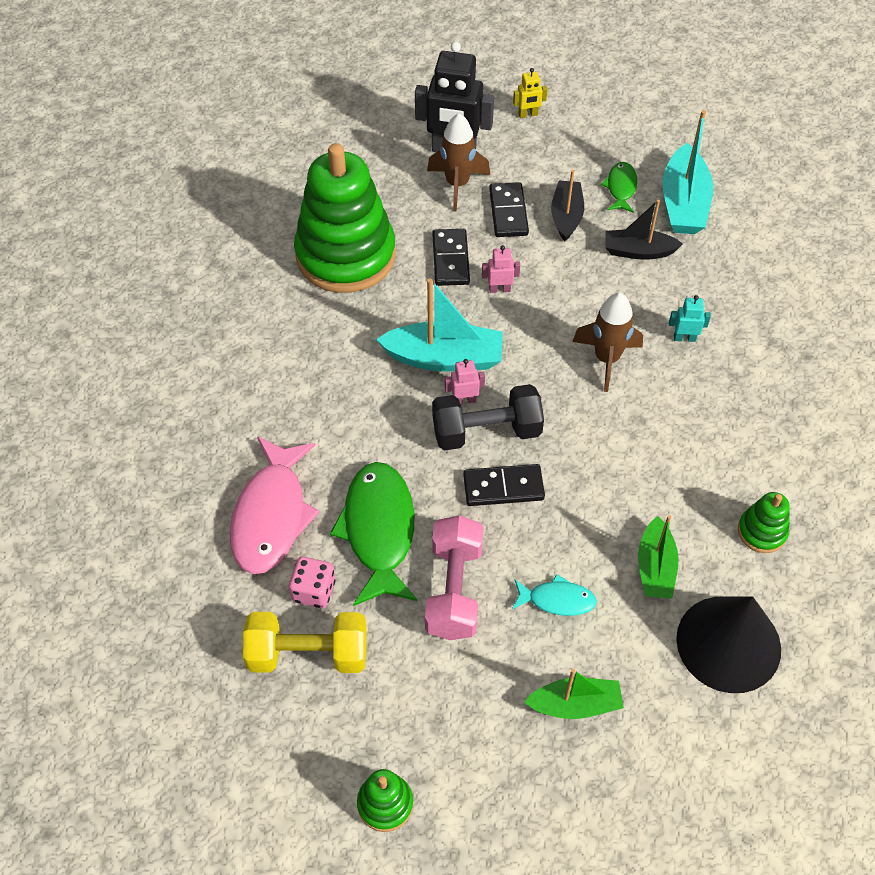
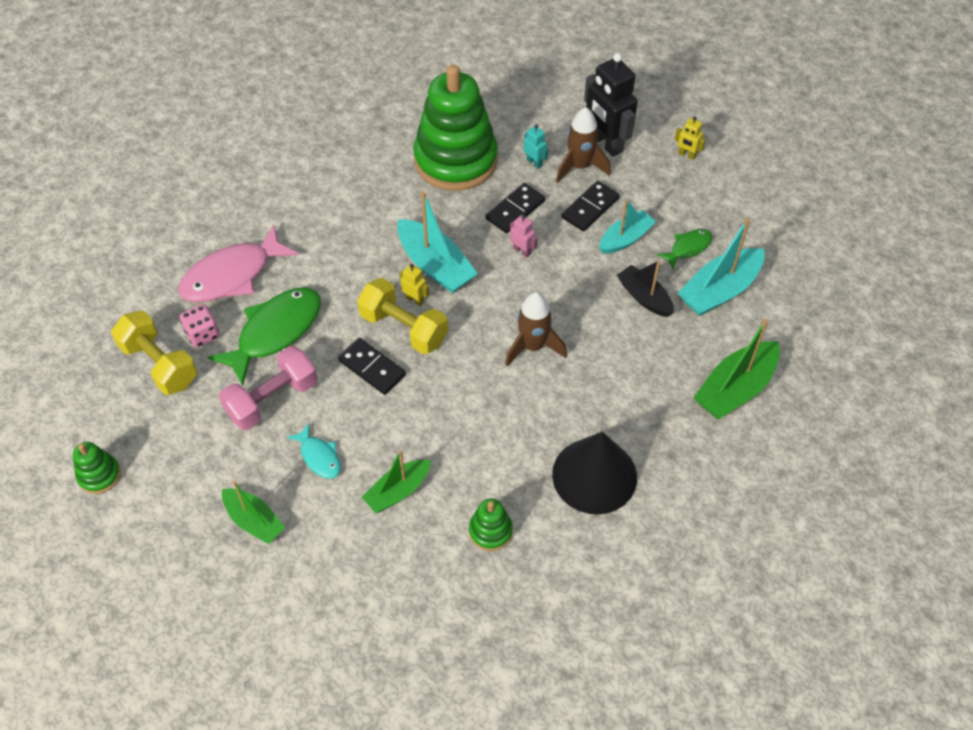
camera: 45 degrees right, 0 degrees up
(464, 400) = (415, 299): pink robot -> yellow robot
(486, 431) = (404, 328): black dumbbell -> yellow dumbbell
(566, 216) = (625, 239): black boat -> turquoise boat
(684, 338) = (601, 375): turquoise robot -> turquoise robot (534, 162)
(728, 643) = (382, 573): black cone -> black cone (594, 475)
(786, 269) = (735, 389): none -> green boat

